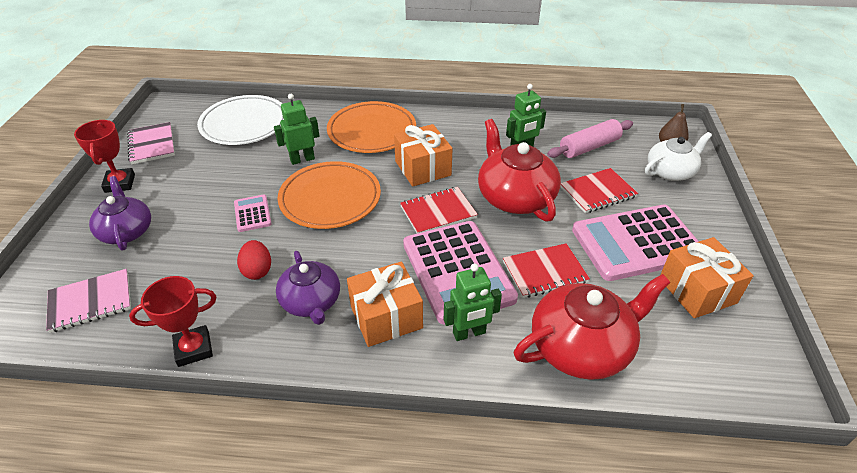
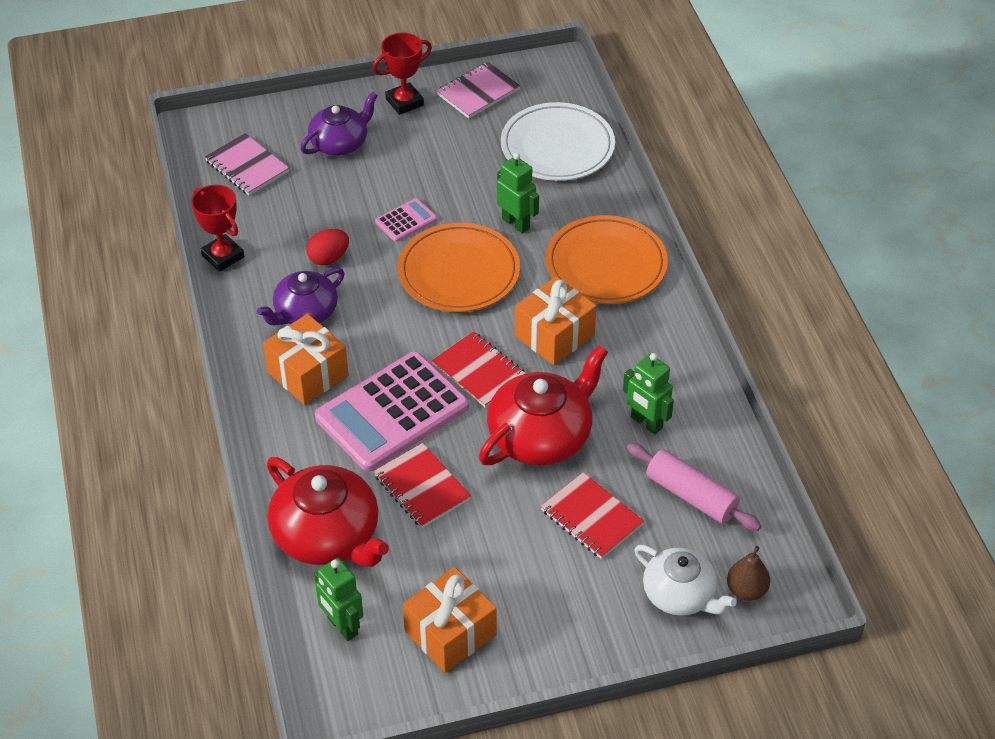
camera: 70 degrees right, 5 degrees up
(469, 333) = (311, 442): green robot -> green robot (342, 626)
(636, 243) = (509, 568): pink calculator -> none

